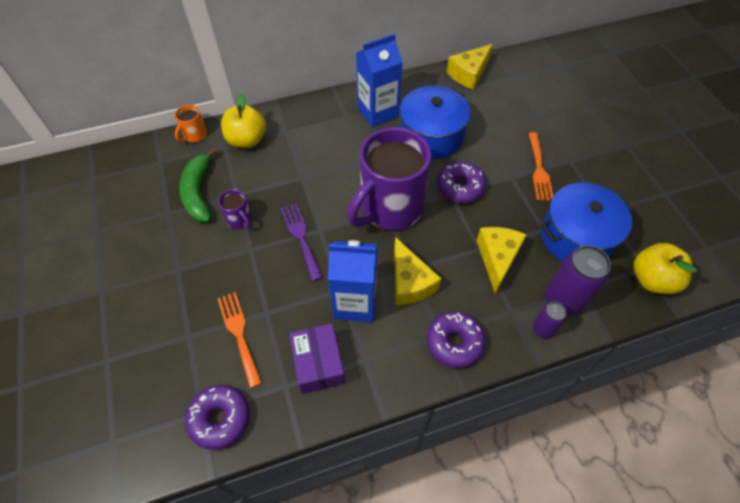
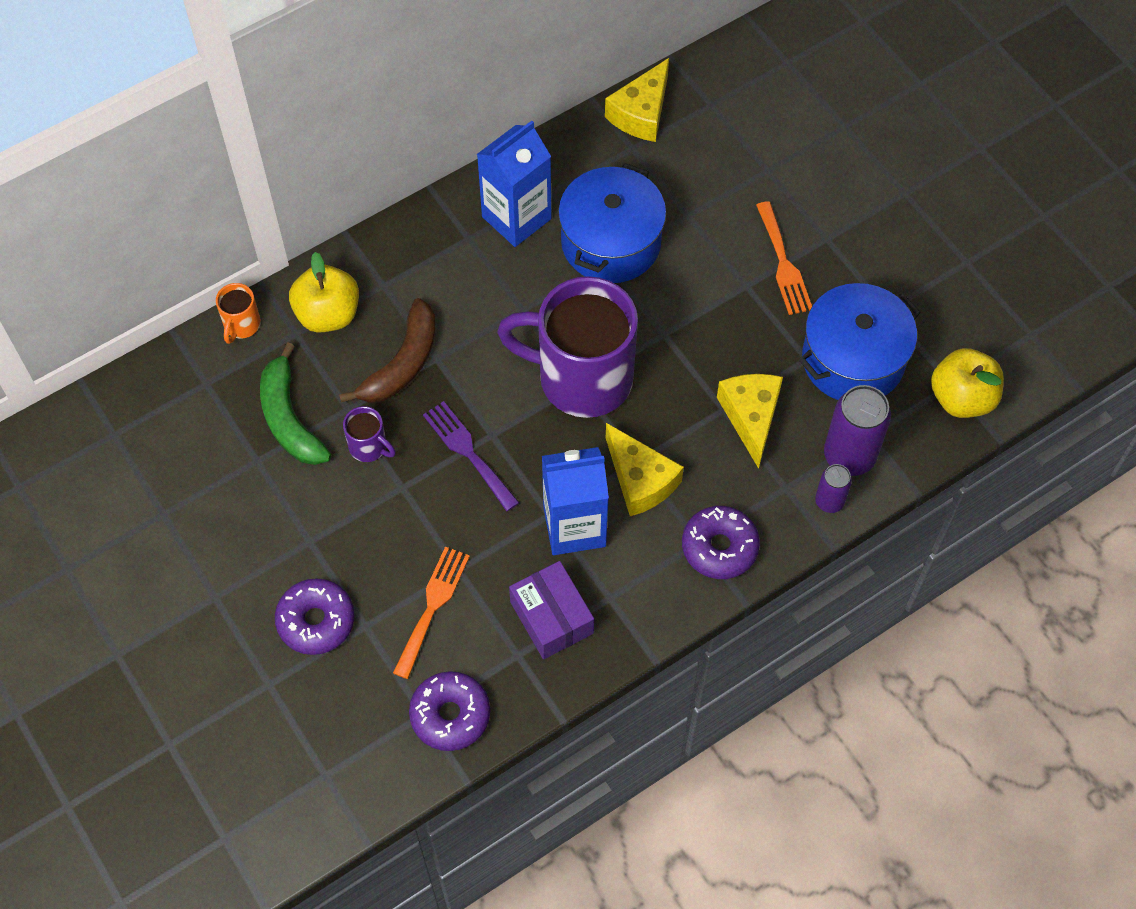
camera: 15 degrees left, 5 degrees up
(239, 334) = (432, 606): orange fork -> orange fork turned 60 degrees clockwise
(280, 176) = (402, 364): none -> brown banana
(389, 209) = (581, 378): purple mug -> purple mug turned 75 degrees clockwise
(460, 187) = (674, 320): purple donut -> purple donut (316, 621)

